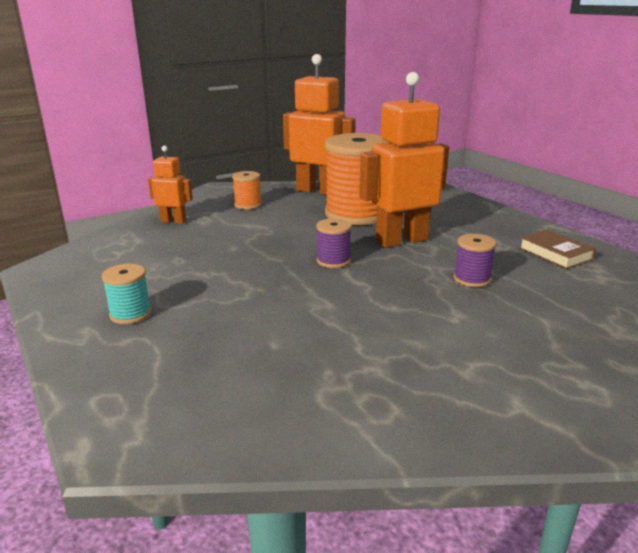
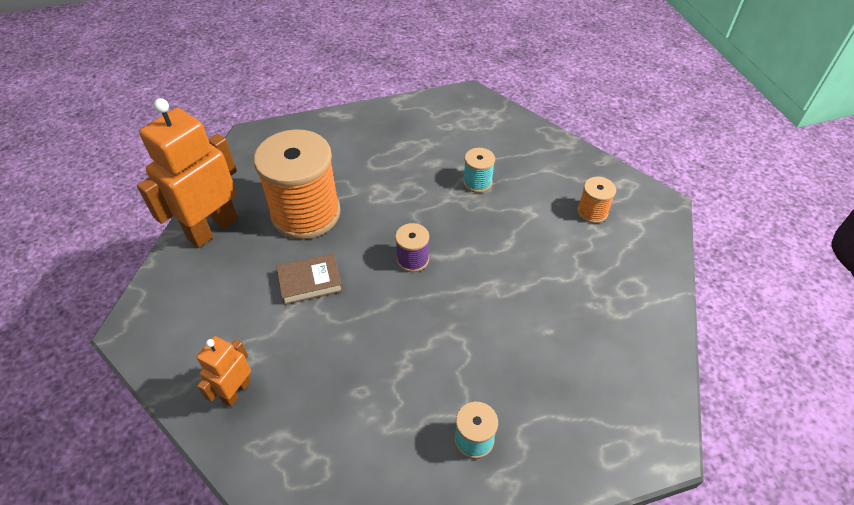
camera: 75 degrees left, 25 degrees up
(248, 205) = (221, 305): orange spool -> orange spool (592, 212)
(401, 240) = (387, 200): orange robot -> none
(472, 279) = (477, 182): purple spool -> turquoise spool
(555, 254) = (450, 121): brown book -> brown book (310, 282)

